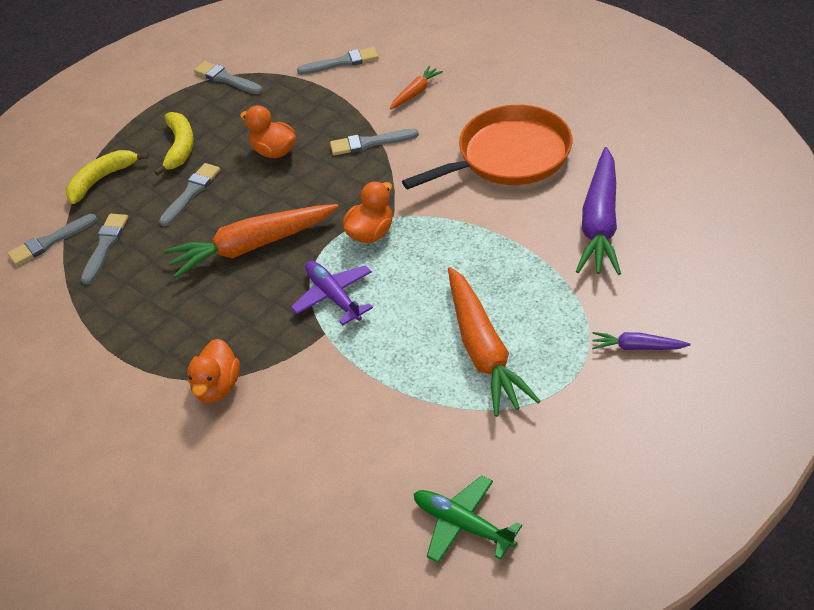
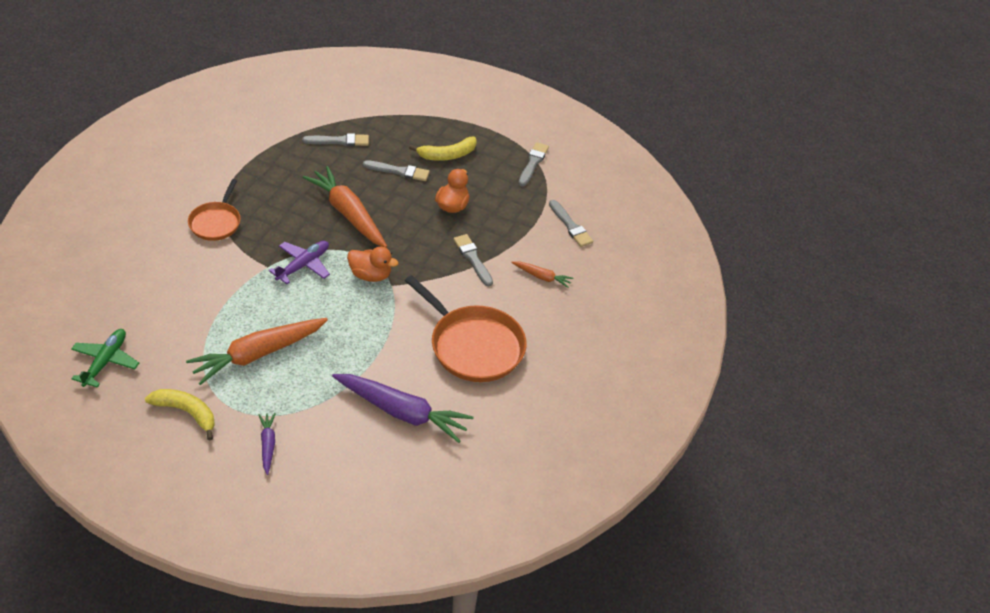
camera: 65 degrees right, 0 degrees up
(50, 242) = (340, 114): grey brush -> none
(101, 180) = (405, 124): yellow banana -> yellow banana (186, 412)
(217, 387) = (216, 222): orange duck -> orange pan
(600, 223) = (402, 412): purple carrot -> purple carrot turned 150 degrees counterclockwise

